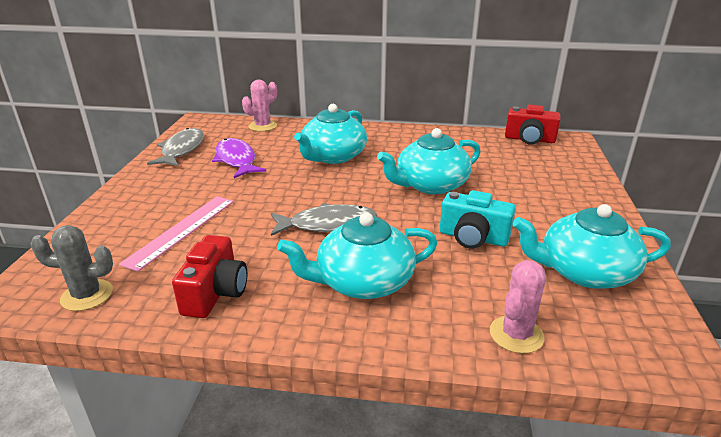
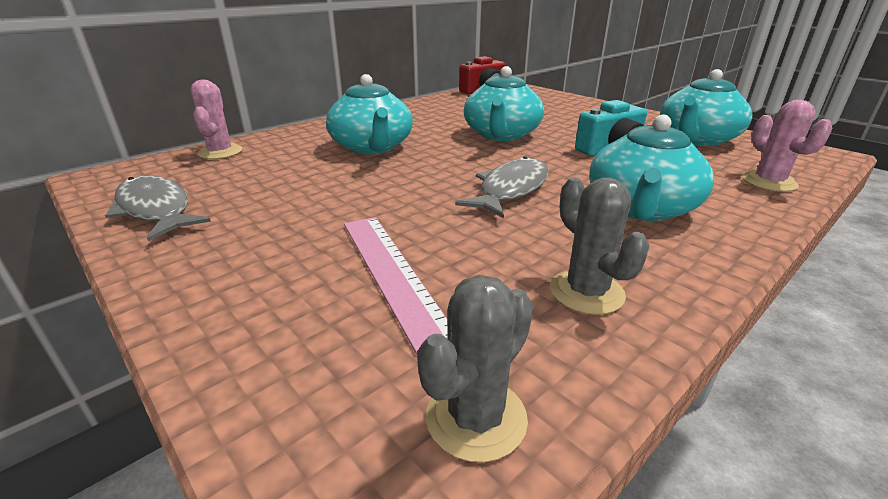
camera: 50 degrees left, 0 degrees up
(215, 293) = (586, 292): red camera -> grey cactus
(236, 160) = (271, 188): purple fish -> none

